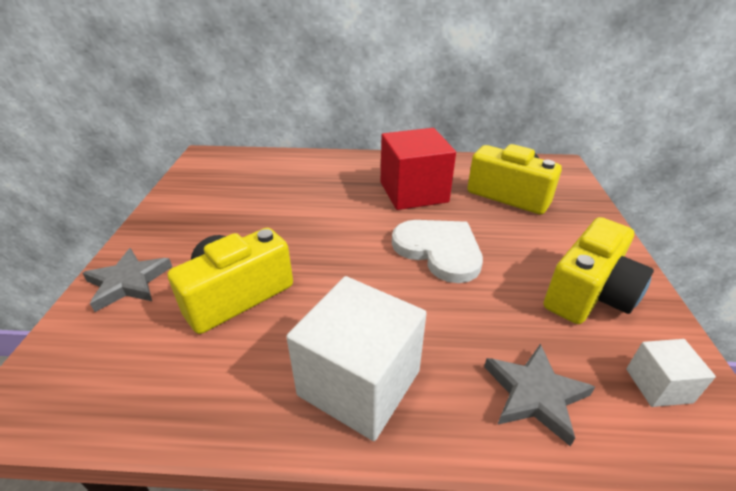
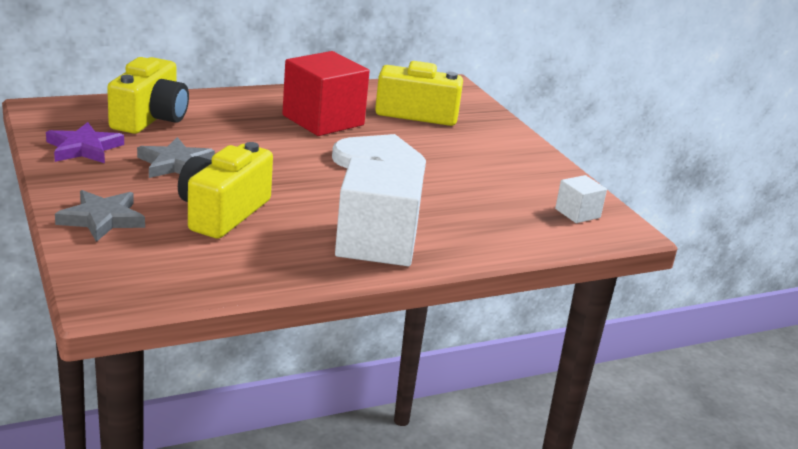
camera: 30 degrees left, 10 degrees down
(194, 197) = (83, 148): none -> purple star
(534, 394) = (502, 229): grey star -> grey star (175, 164)
(589, 294) = (515, 173): yellow camera -> yellow camera (150, 119)

